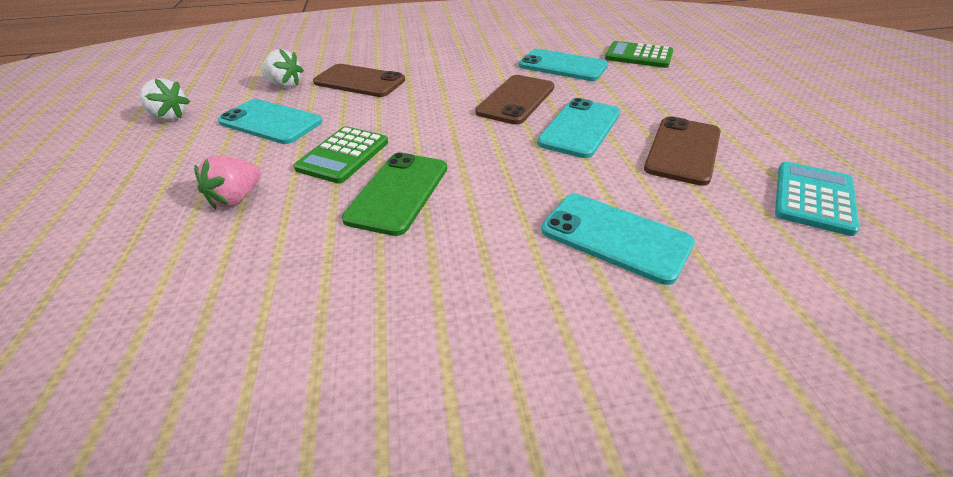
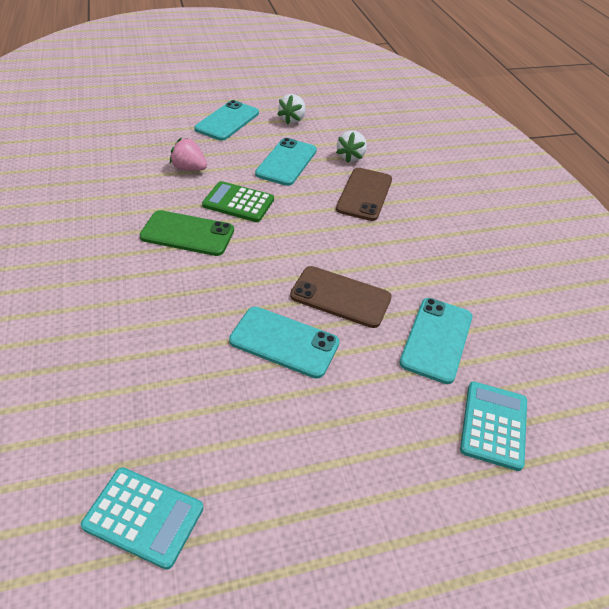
camera: 80 degrees right, 5 degrees up
(615, 237) = (116, 348): turquoise phone -> turquoise phone (227, 121)
(638, 56) = (493, 425): green calculator -> turquoise calculator
(683, 150) = (240, 421): brown phone -> none

